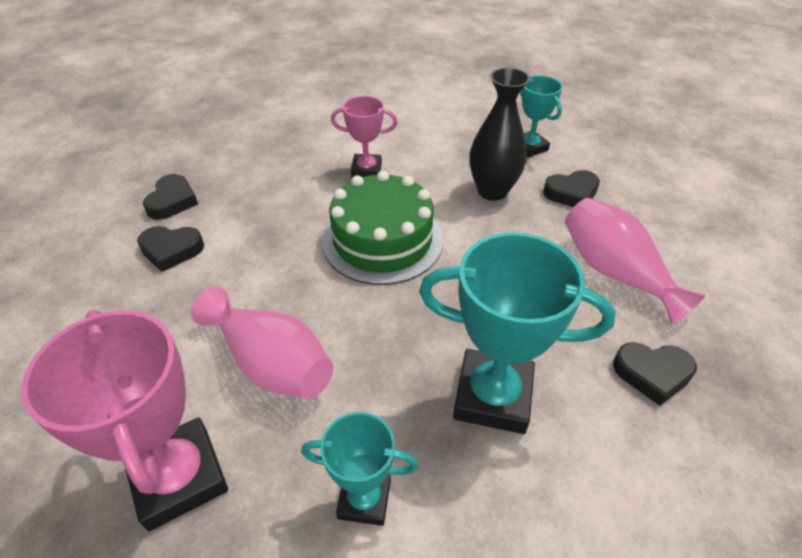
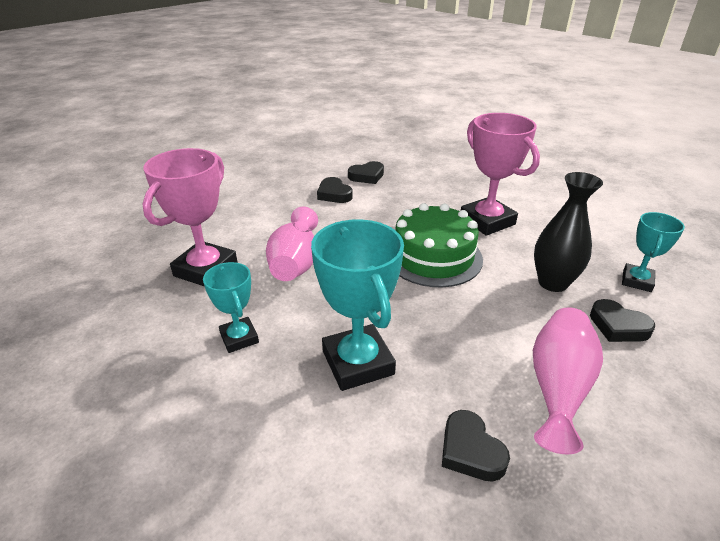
camera: 55 degrees right, 10 degrees down
(366, 170) = (487, 221): pink trophy -> pink trophy, size x1.73

